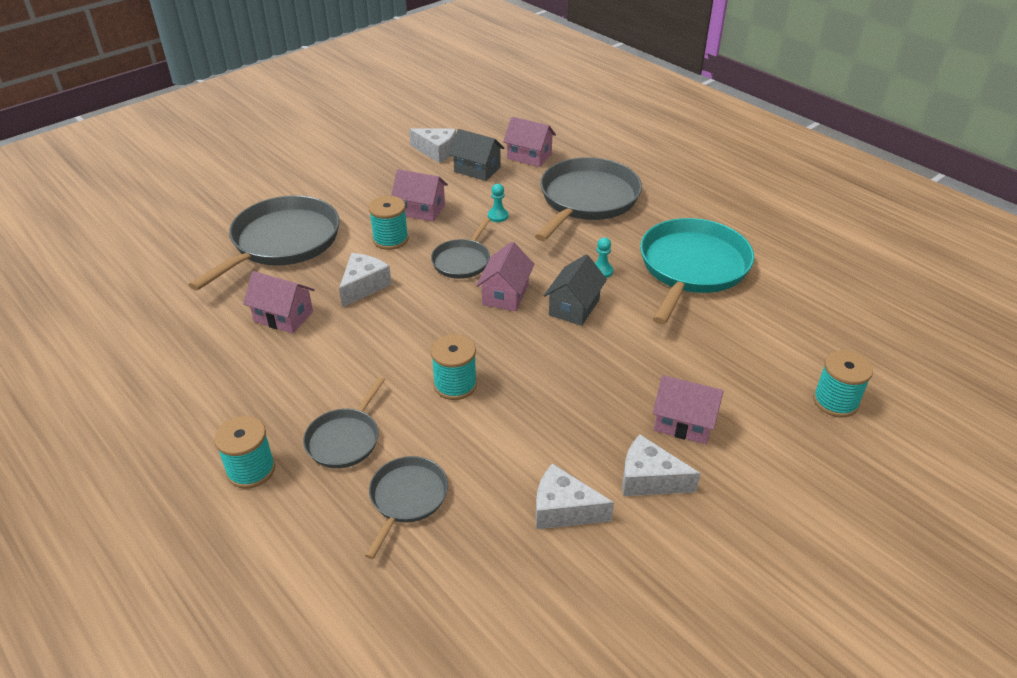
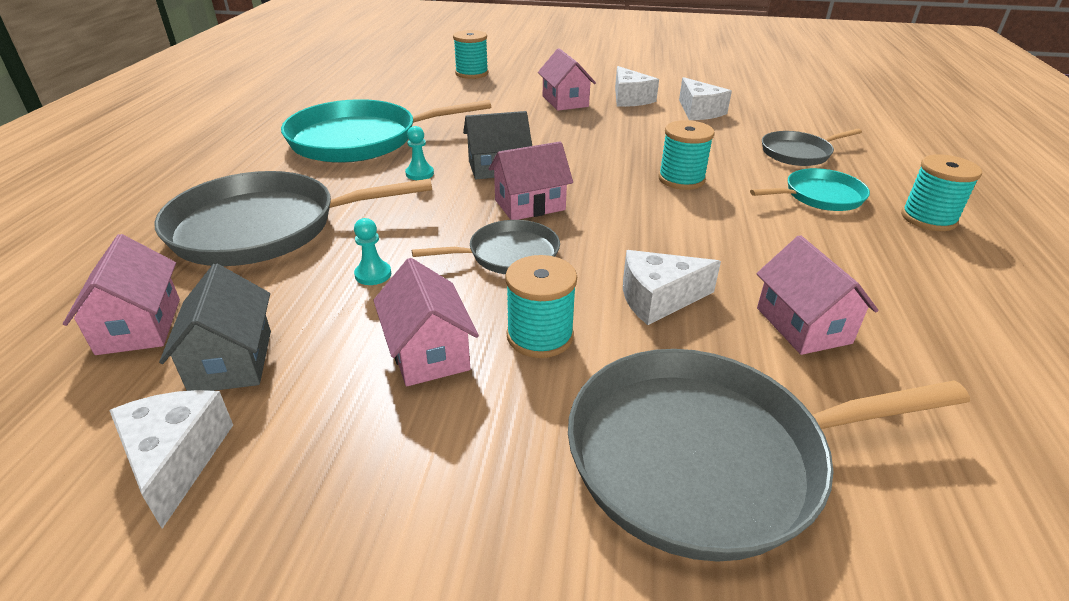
camera: 130 degrees left, 5 degrees down
(345, 439) = (819, 196): grey pan -> turquoise pan

